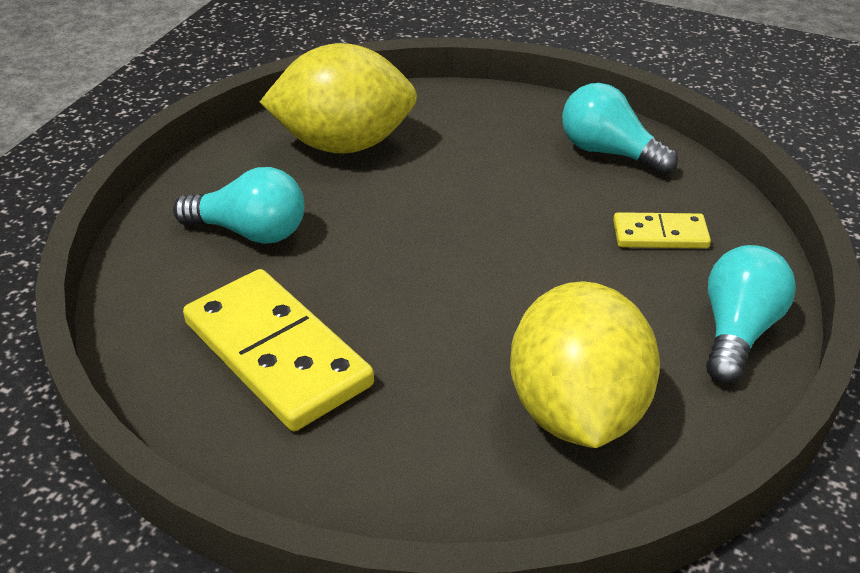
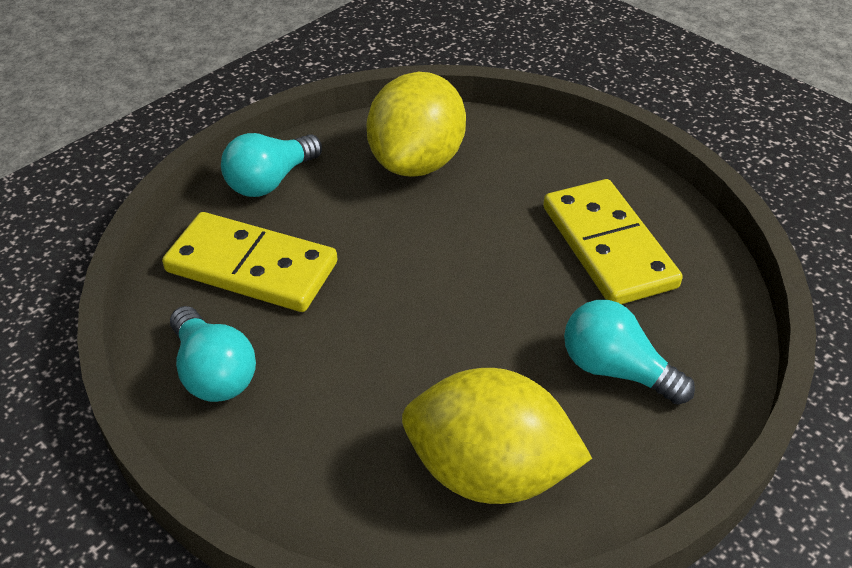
camera: 160 degrees left, 5 degrees up
(660, 235) = (252, 267): yellow domino -> yellow domino, size x1.93

